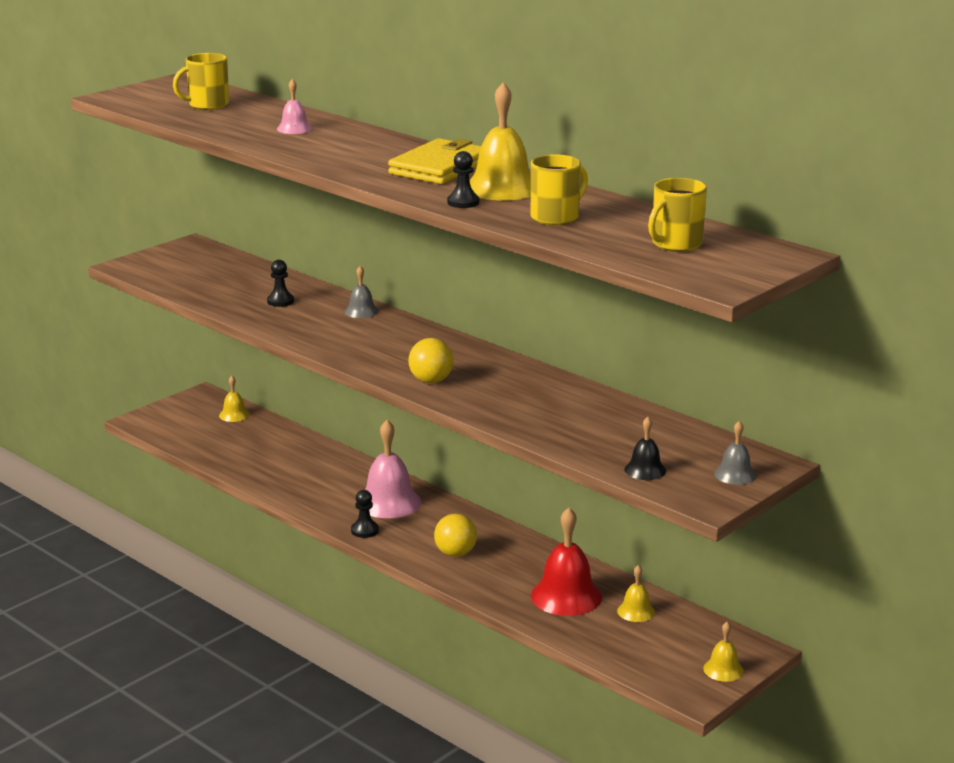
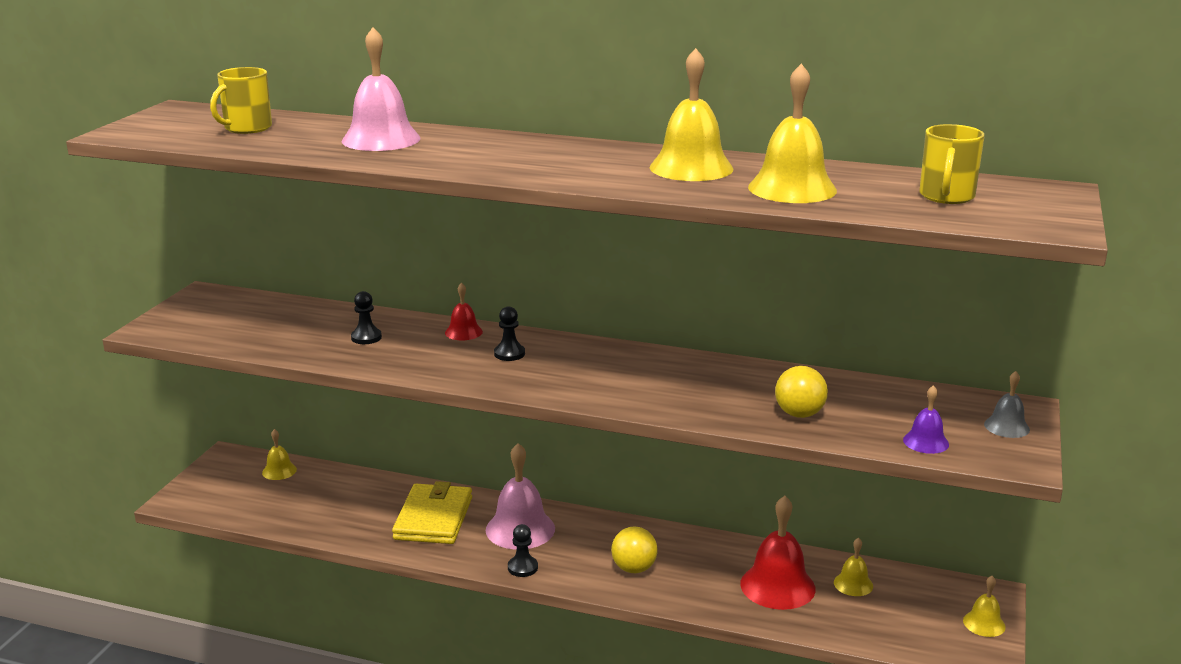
camera: 25 degrees left, 0 degrees up
(294, 128) = (381, 139): pink bell -> pink bell, size x1.91
(361, 311) = (463, 332): grey bell -> red bell
(431, 381) = (616, 393): yellow ball -> yellow ball (799, 414)
(440, 167) = (597, 157): yellow wallet -> yellow wallet (433, 518)
(463, 202) = (677, 188): black pawn -> black pawn (509, 354)
(556, 217) = (792, 188): yellow mug -> yellow bell
(645, 470) = (926, 442): black bell -> purple bell

